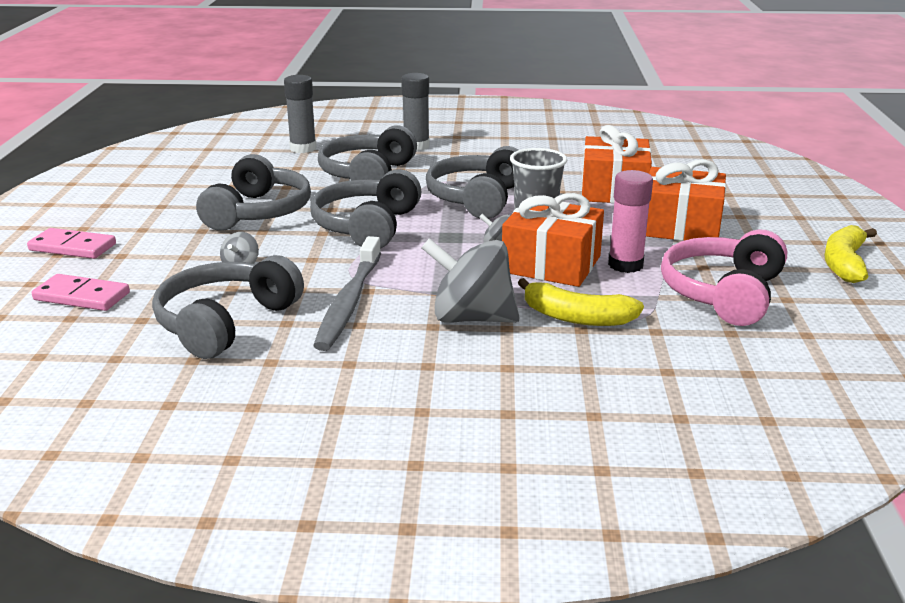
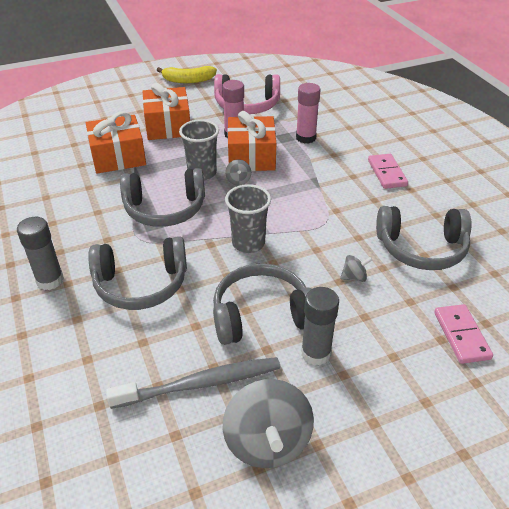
camera: 115 degrees left, 15 degrees up
(72, 247) = (409, 399): pink domino -> pink domino (387, 173)
(303, 148) = (84, 363): grey glue stick -> grey glue stick (316, 353)
(349, 302) = (356, 211): grey toothbrush -> grey toothbrush (201, 384)
(367, 226) = (248, 243): grey headphones -> grey cup
(471, 318) = (334, 166): grey spinning top -> grey spinning top (267, 442)
(576, 317) = (306, 138): yellow banana -> pink glue stick

